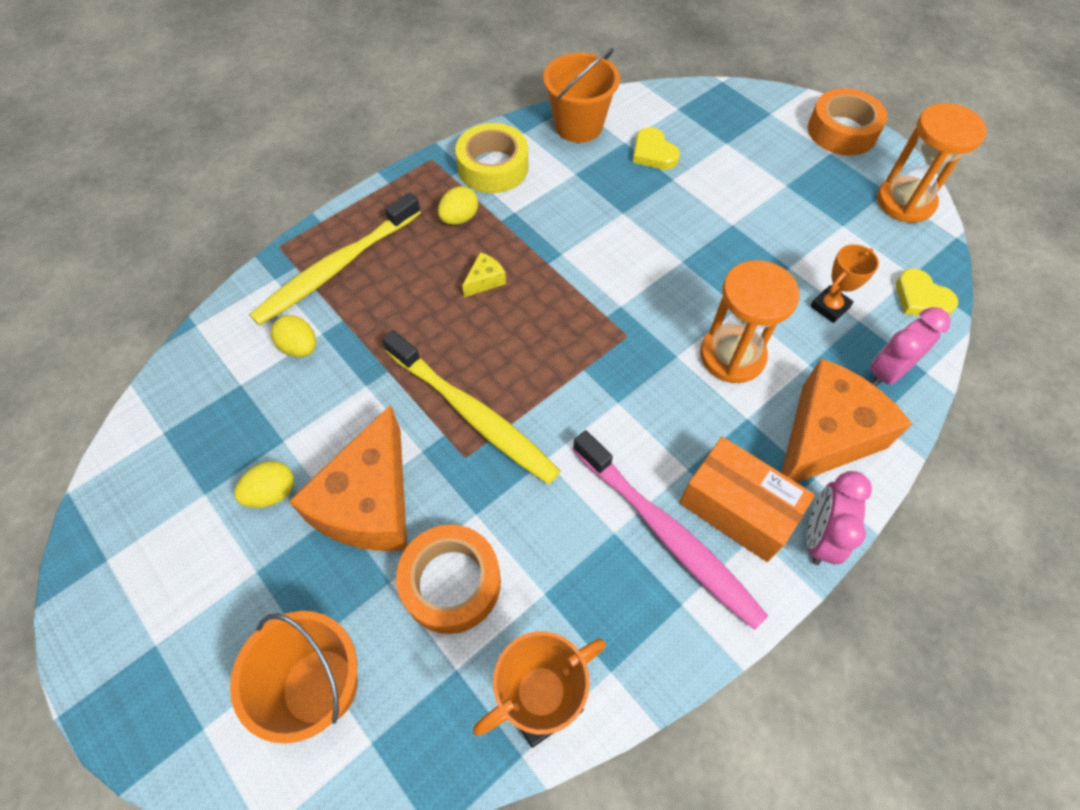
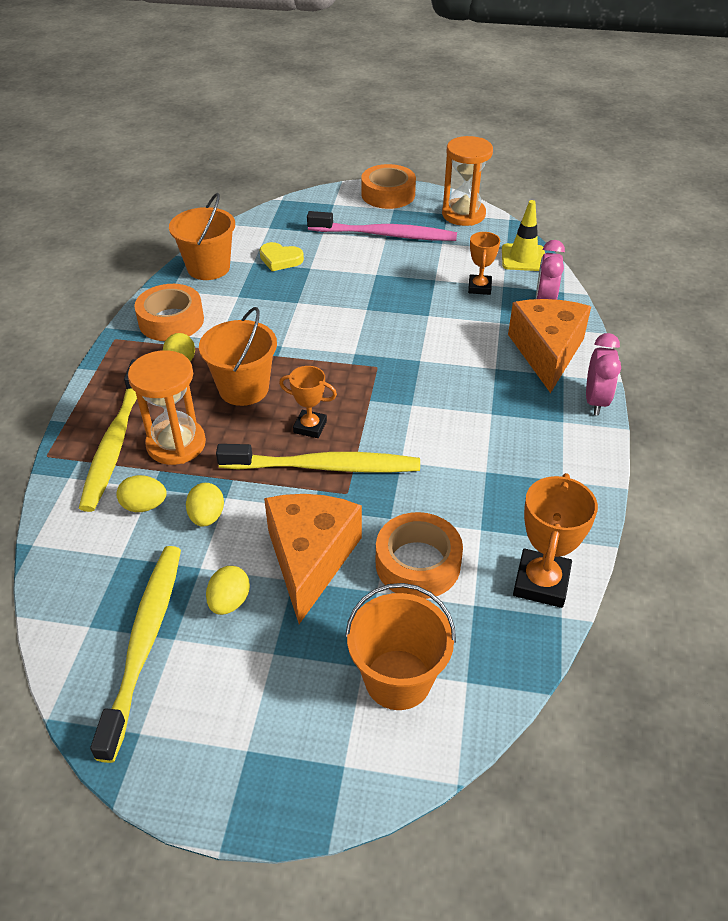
camera: 40 degrees left, 15 degrees down
(182, 480) = (145, 642): none -> yellow toothbrush
(333, 394) = (207, 517): none -> yellow egg
(370, 502) = (310, 559): orange cheese -> orange cheese turned 150 degrees counterclockwise
(485, 280) = (244, 389): yellow cheese -> orange bucket
(493, 167) = (171, 321): yellow tape -> orange tape
(501, 362) = (310, 427): none -> orange trophy
(668, 535) = (517, 452): pink toothbrush -> pink toothbrush (385, 235)
(732, 356) = (452, 342): orange hourglass -> orange hourglass (176, 444)
(737, 509) = (540, 415): orange box -> none
(819, 536) = (595, 401): pink clock -> pink clock turned 150 degrees counterclockwise
(921, 298) = (523, 258): yellow heart -> yellow traffic cone

